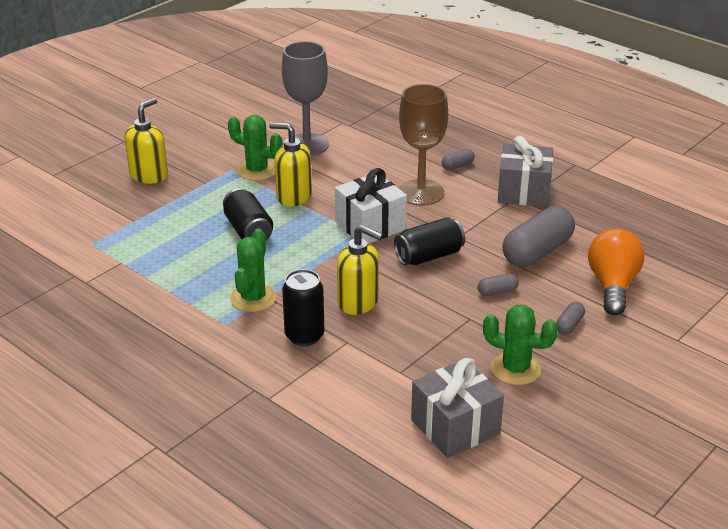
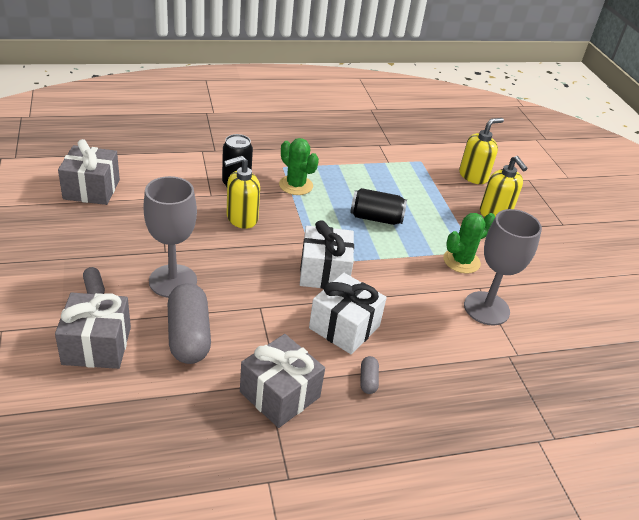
camera: 120 degrees right, 5 degrees up
(293, 196) = (404, 259): yellow soap dispenser -> yellow soap dispenser (473, 176)
(421, 193) = (344, 327): brown goblet -> white gift
(429, 256) = (253, 276): black can -> none
(497, 292) = (173, 281): grey capsule -> grey goblet
(515, 369) = (96, 237): green cactus -> none
(612, 285) = (97, 345): orange light bulb -> grey gift

